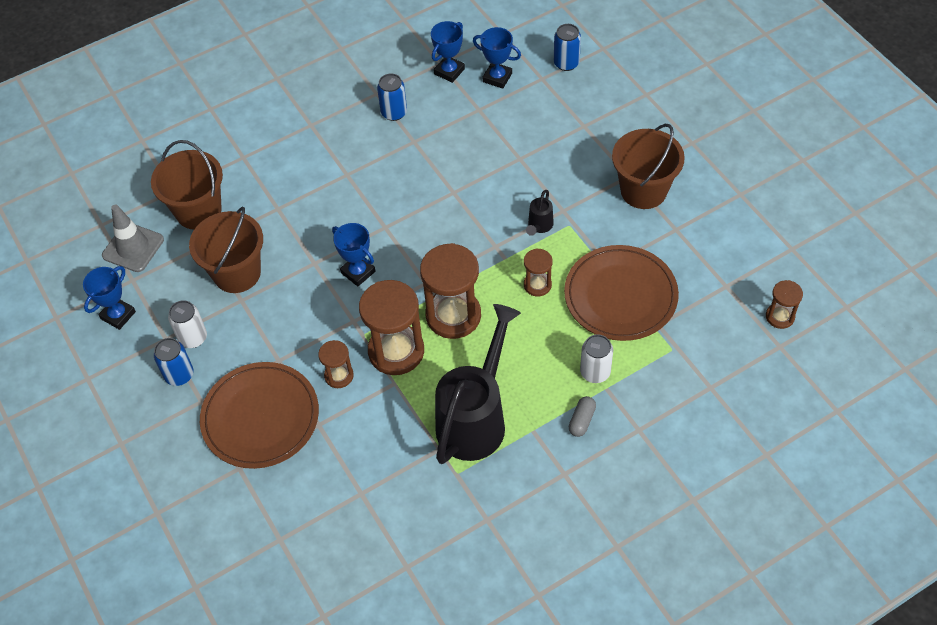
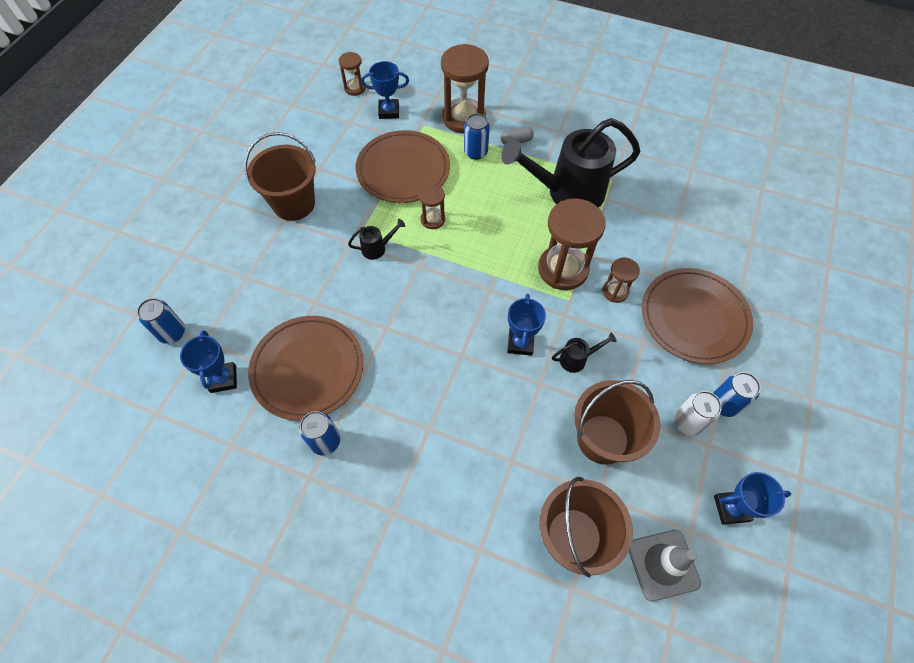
camera: 130 degrees left, 5 degrees up
(309, 301) = (576, 359): none -> black watering can
(449, 71) = (238, 428): blue trophy -> blue trophy (389, 111)
(453, 315) = (502, 253): brown hourglass -> brown hourglass (463, 118)
(461, 128) = (307, 369): none -> brown plate
(595, 372) = (475, 152): white can -> blue can

